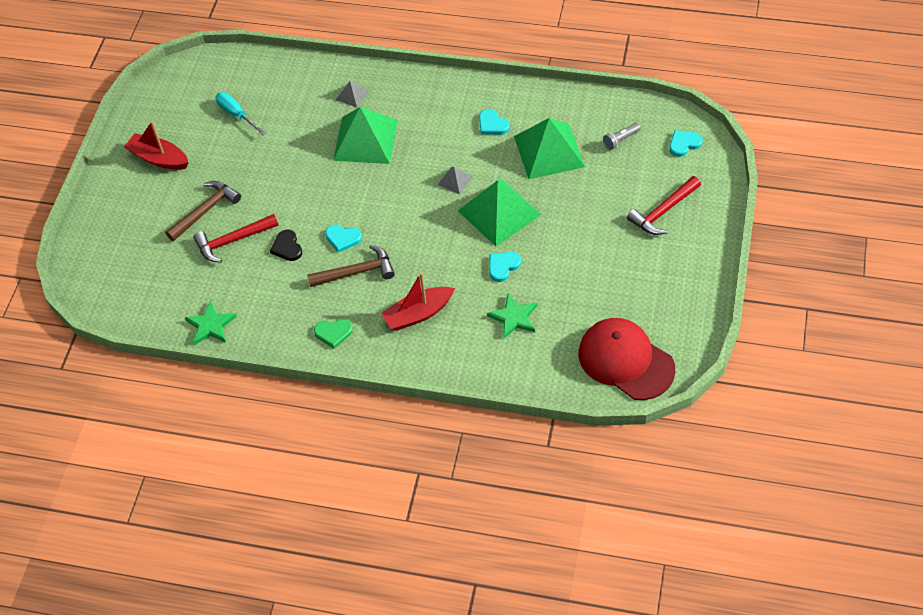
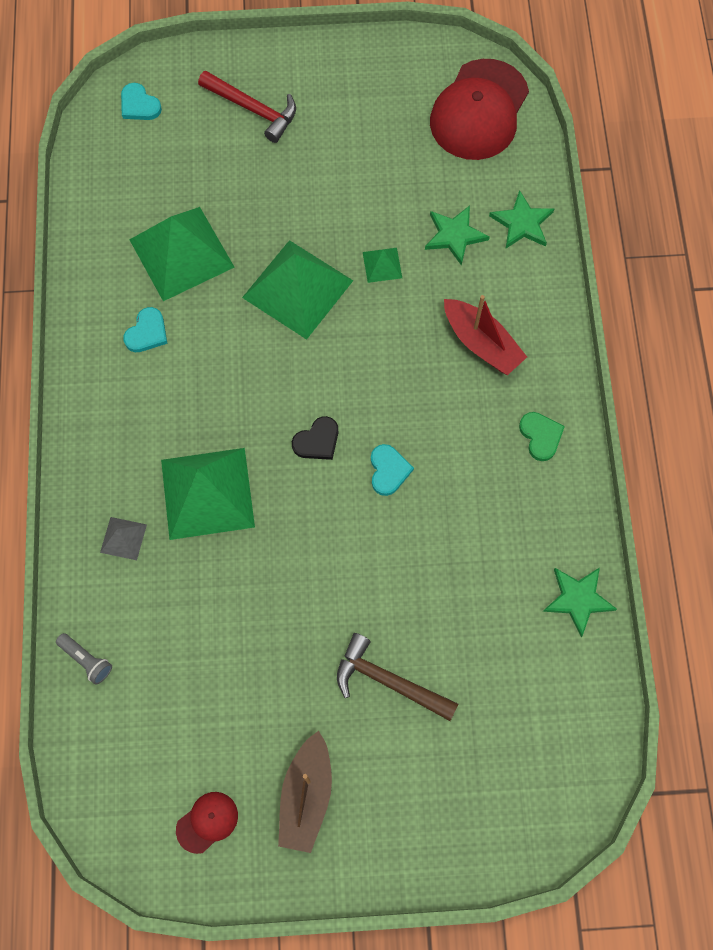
camera: 110 degrees left, 15 degrees up
(159, 158) = (306, 795): red boat -> brown boat
(167, 111) = (207, 822): none -> red cap
(232, 241) = (432, 621): red hammer -> none
(237, 115) = (194, 702): turquoise screwdriver -> none
(287, 247) = (422, 540): black heart -> black heart (317, 441)
(357, 272) = (438, 436): brown hammer -> none
(455, 180) = (256, 355): grey pyramid -> none
(503, 266) = (382, 265): turquoise heart -> green pyramid
(511, 365) = (522, 223): none -> green star
(620, 140) = (146, 175): grey flashlight -> grey flashlight (86, 660)

